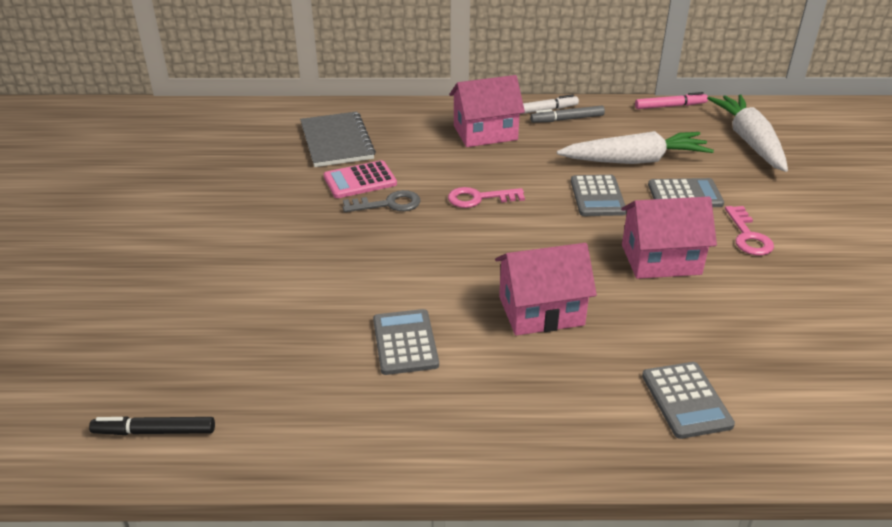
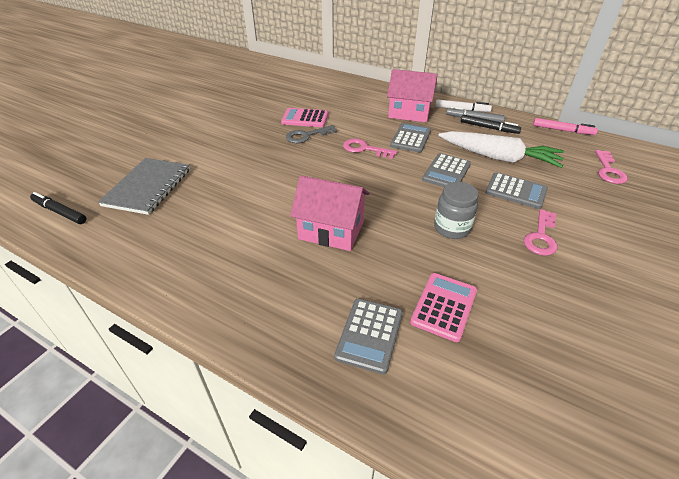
camera: 30 degrees right, 5 degrees up
(337, 141) = (315, 94): grey notebook -> grey notebook (148, 187)
(388, 204) = (307, 136): grey key -> grey key turned 135 degrees clockwise
(405, 342) = (229, 217): grey calculator -> grey calculator (410, 138)
(593, 126) = (489, 128): none -> black marker
(661, 259) = (451, 228): pink house -> grey jar
(725, 342) = (444, 306): none -> pink calculator
(749, 141) = (609, 170): white carrot -> pink key

